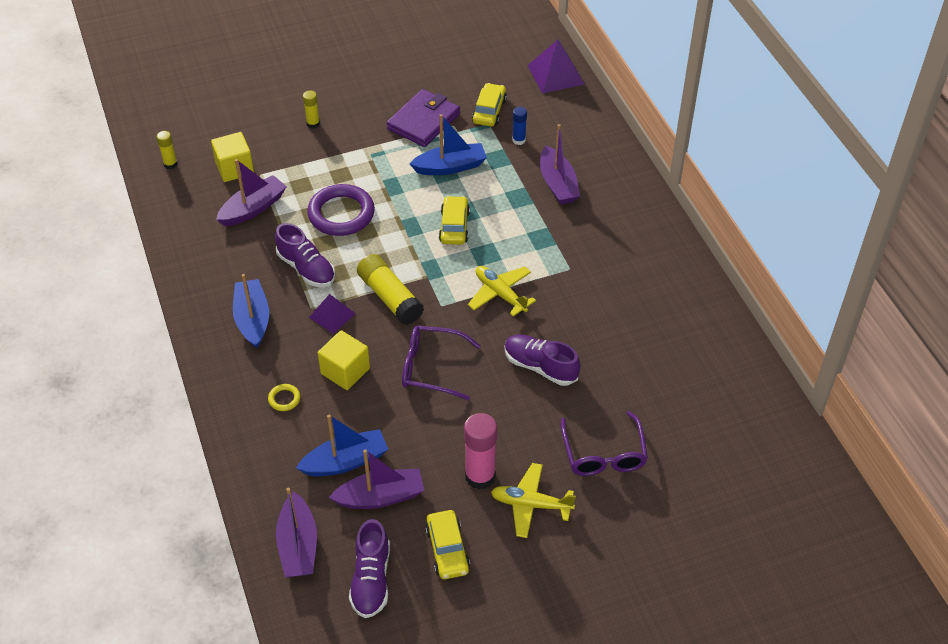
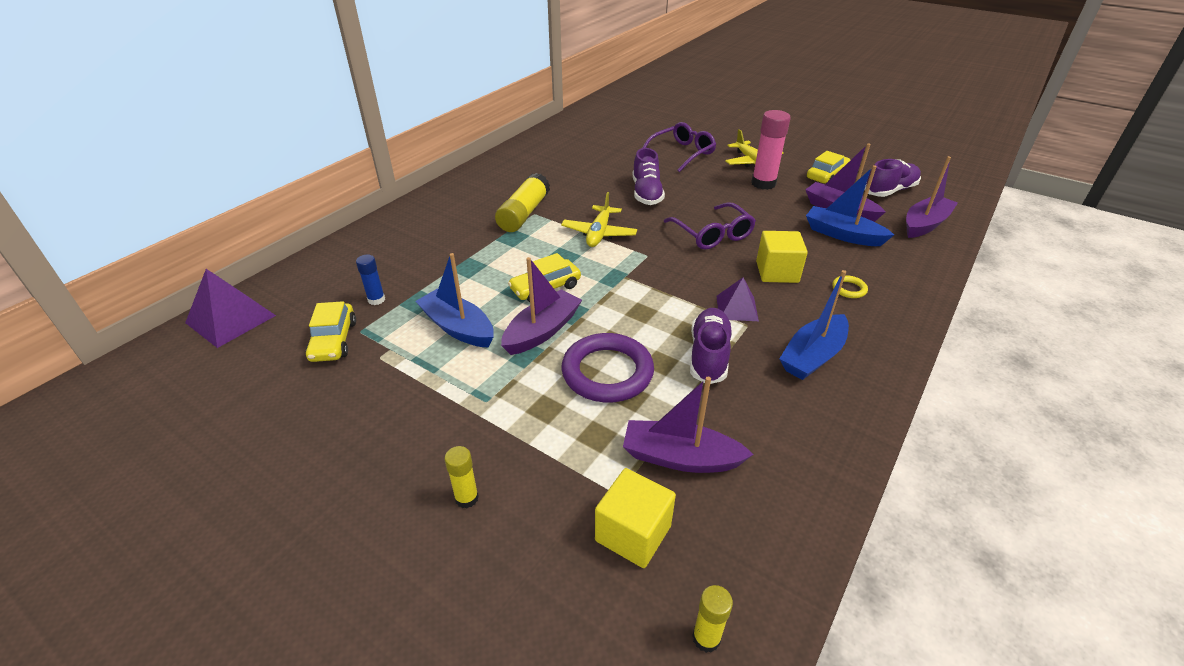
camera: 125 degrees left, 10 degrees down
(390, 297) = (674, 285): yellow glue stick -> yellow glue stick (524, 213)
(423, 121) = (388, 385): purple wallet -> none
(489, 111) = (333, 340): yellow car -> yellow car turned 75 degrees counterclockwise
(557, 184) = (430, 254): purple boat -> purple boat (542, 331)

